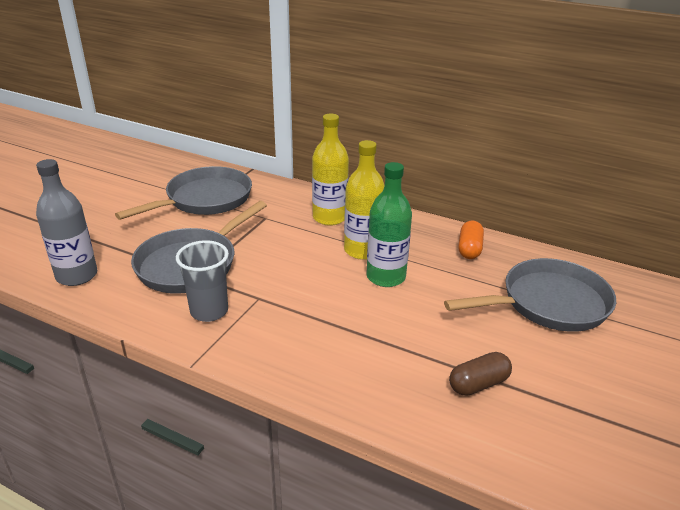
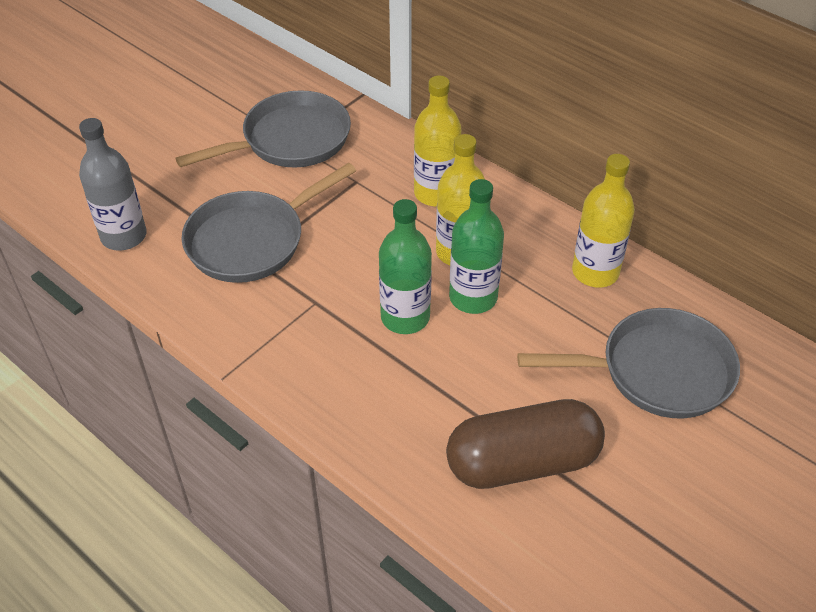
camera: 15 degrees right, 15 degrees up
(209, 311) = (256, 311): grey cup -> none
(337, 297) = (405, 317): none -> green bottle
(469, 249) = (595, 272): orange capsule -> yellow bottle
(478, 384) = (522, 462): brown capsule -> brown capsule, size x2.02

